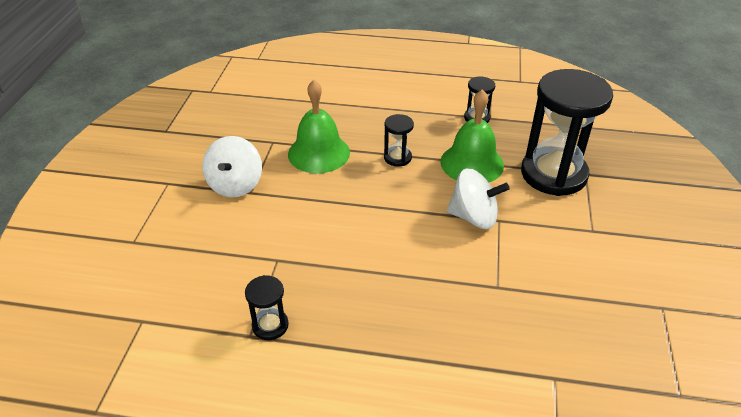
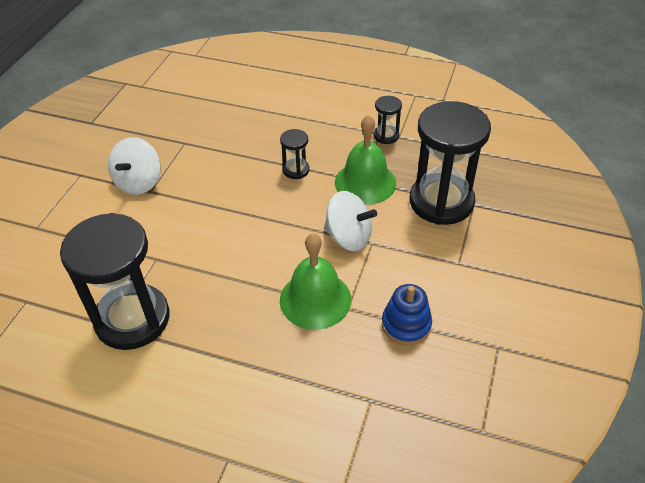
camera: 10 degrees right, 5 degrees up
(270, 325) = (132, 319): black hourglass -> black hourglass, size x2.27
(319, 153) = (223, 158): green bell -> green bell (315, 299)
(563, 296) = (406, 324): none -> blue stacking toy

